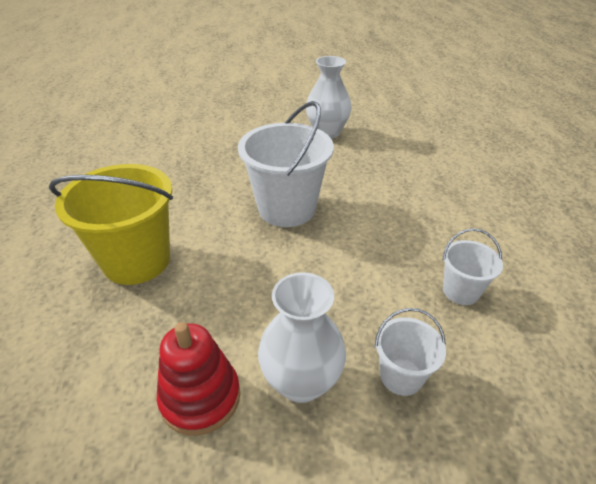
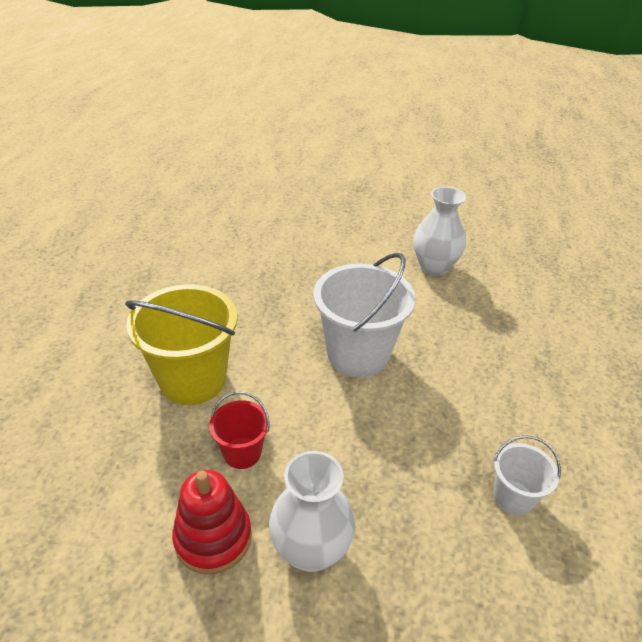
camera: 15 degrees right, 0 degrees up
(206, 313) = (242, 453): none -> red bucket
(401, 376) = (412, 572): white bucket -> none

